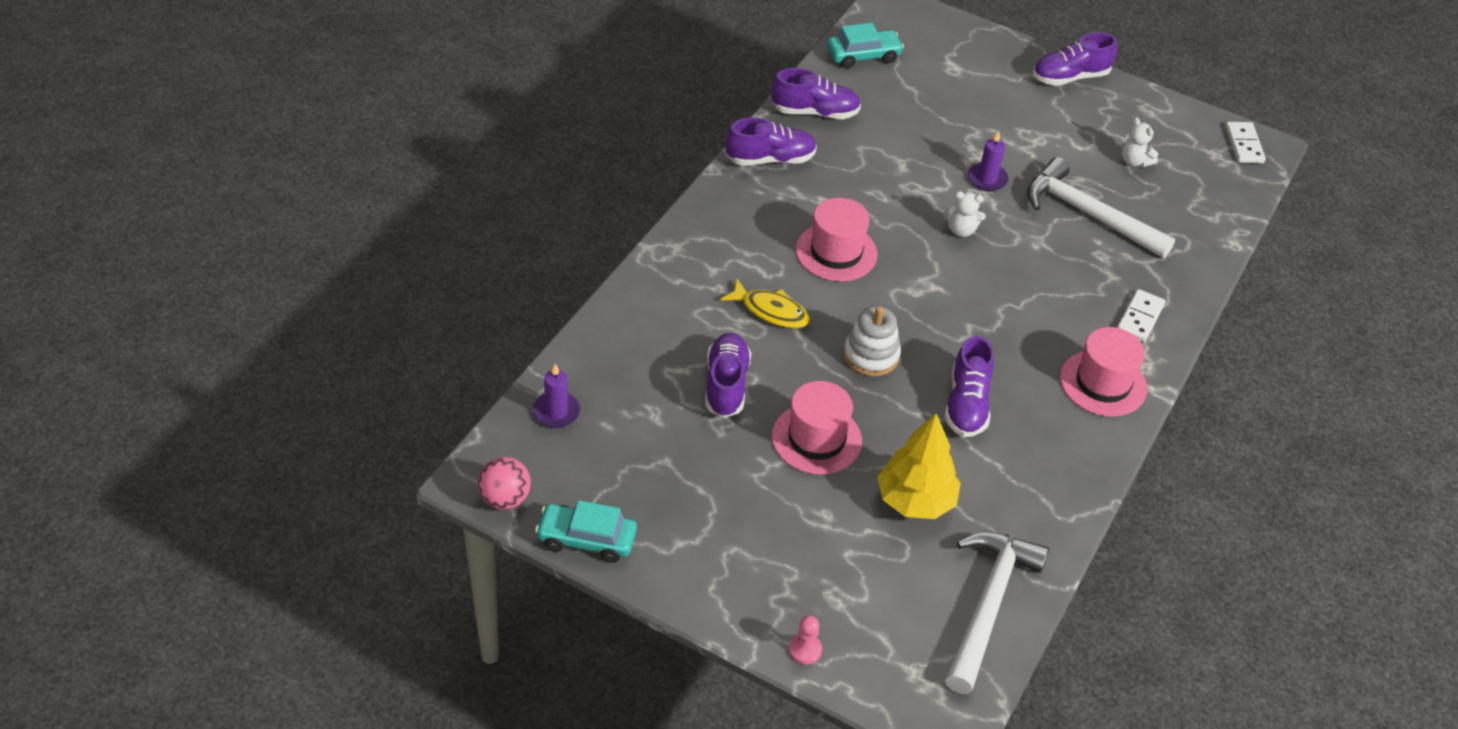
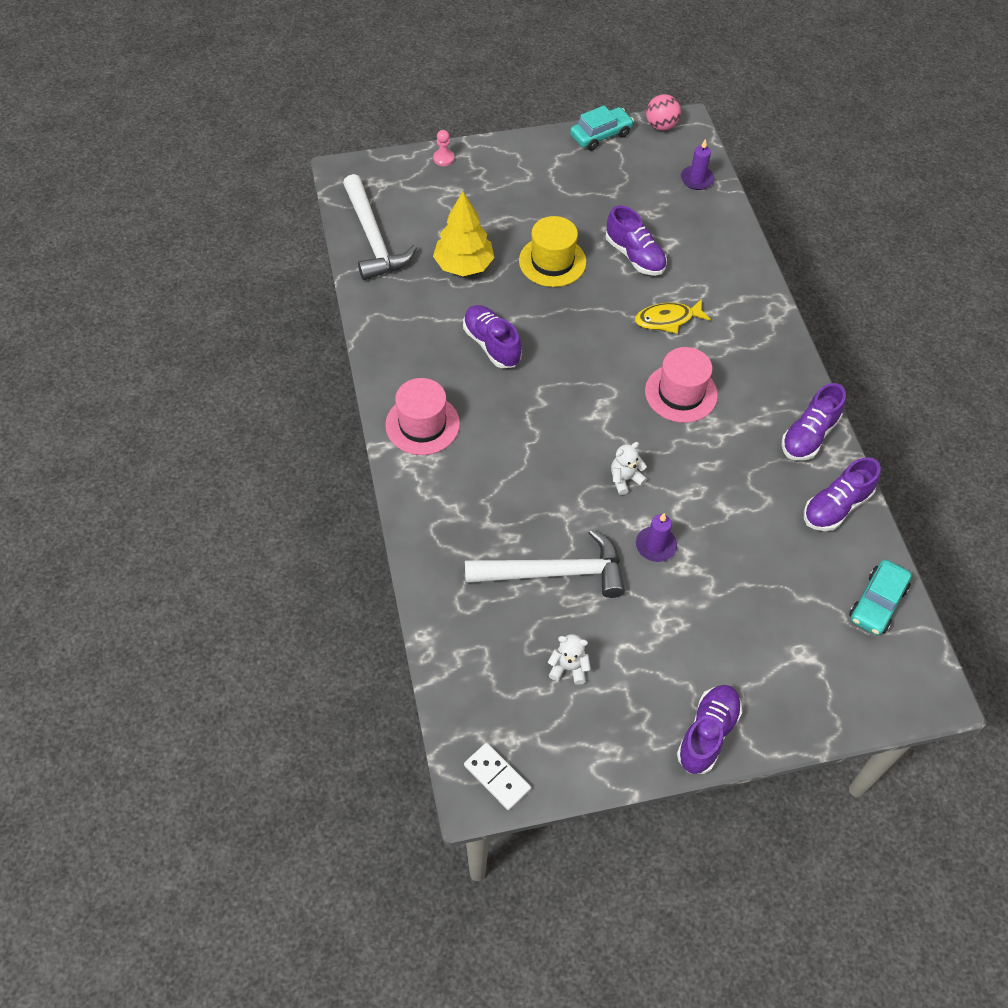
camera: 140 degrees right, 10 degrees up
(816, 439) = (552, 261): pink hat -> yellow hat
(871, 355) = (579, 335): white stacking toy -> none
(1140, 318) = (439, 500): white domino -> none

